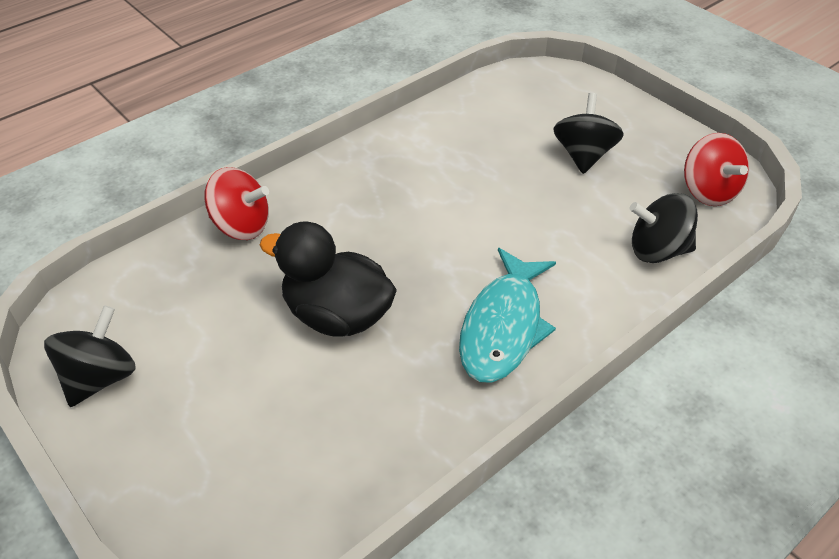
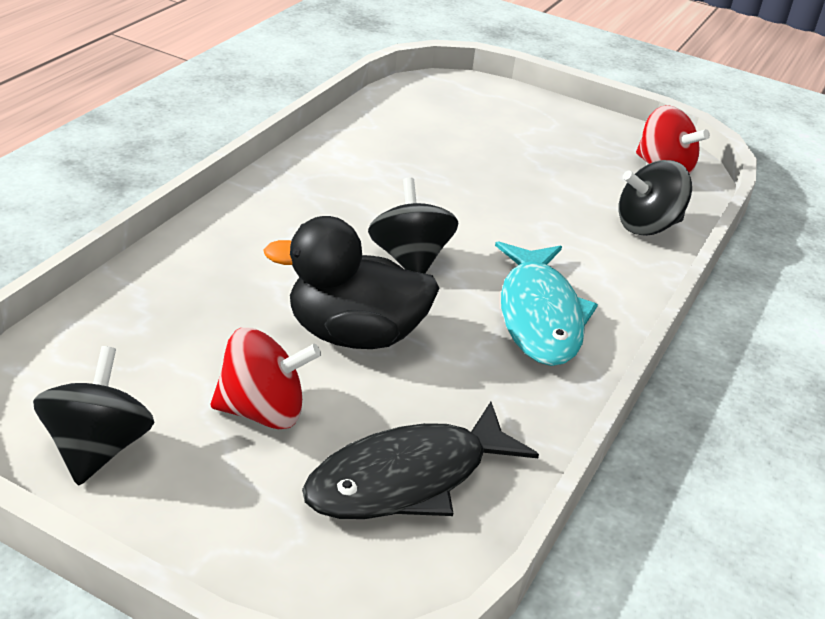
camera: 25 degrees left, 10 degrees down
(241, 226) = (185, 265): red spinning top -> red spinning top (263, 411)
(308, 460) = (407, 479): none -> black fish
(583, 155) = (526, 152): black spinning top -> black spinning top (410, 259)

